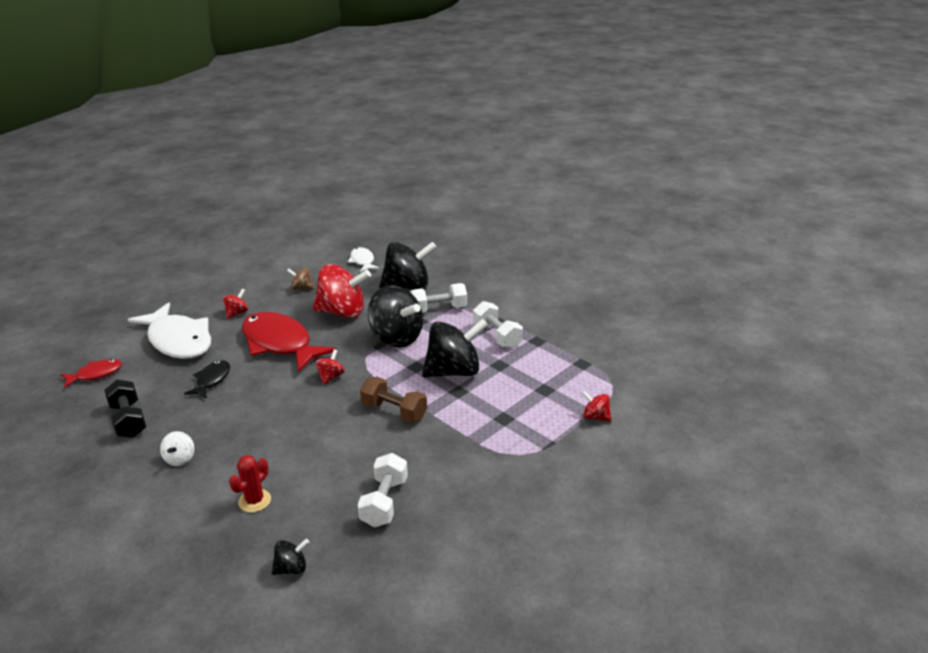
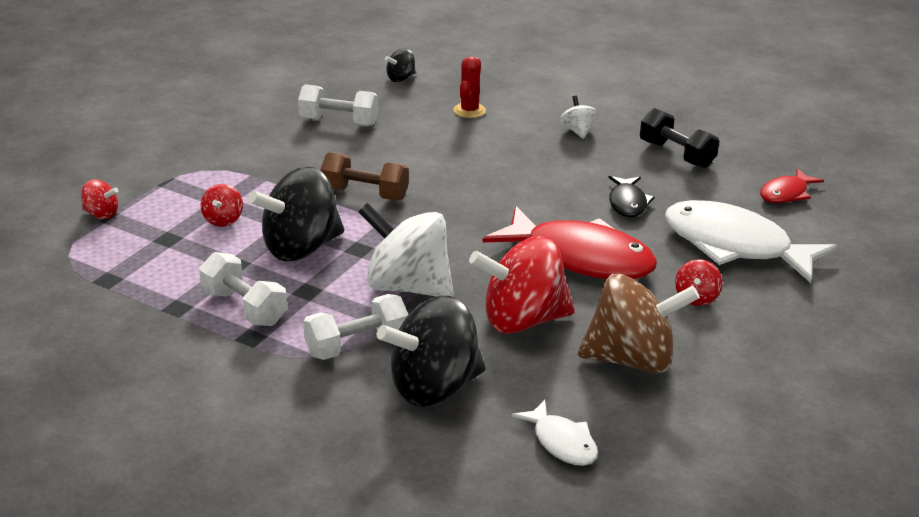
camera: 165 degrees right, 0 degrees up
(302, 288) = (631, 359): brown spinning top -> brown spinning top, size x2.20
(331, 377) = (472, 223): red spinning top -> red spinning top (223, 220)
(384, 502) = (339, 121): white dumbbell -> white dumbbell turned 75 degrees counterclockwise
(396, 338) = (407, 287): black spinning top -> white spinning top

